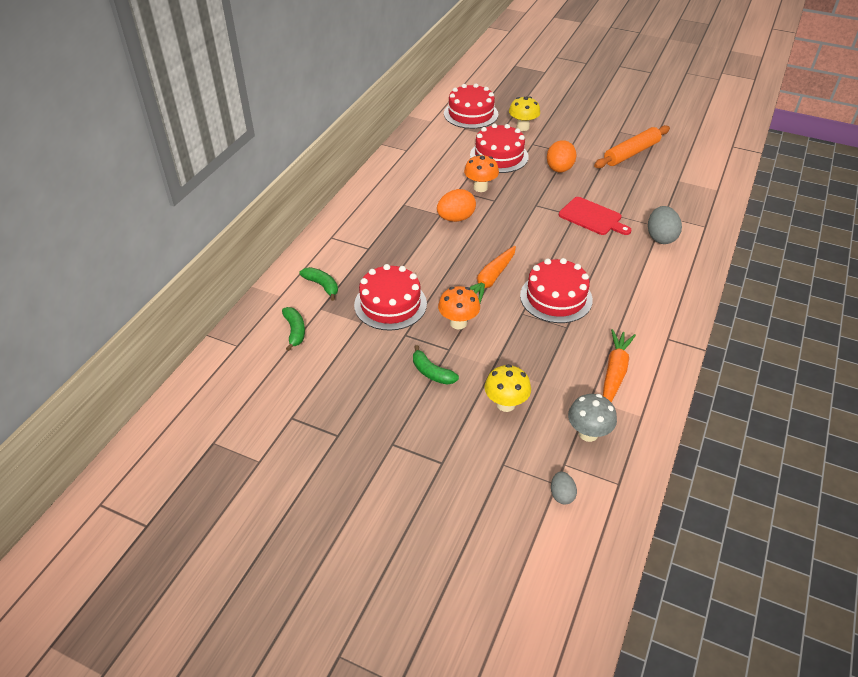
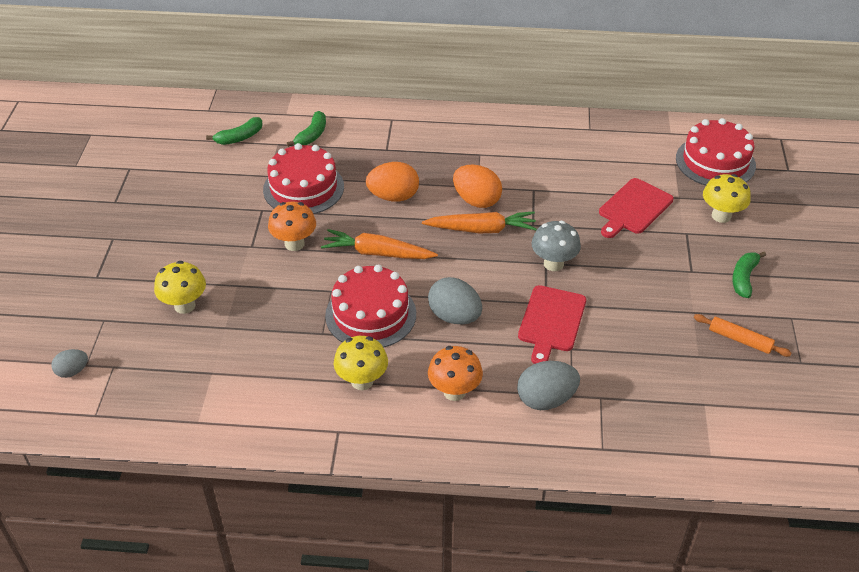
camera: 70 degrees right, 0 degrees up
(431, 372) = (213, 242): green banana -> green banana (744, 278)
(480, 187) = (552, 207): orange mushroom -> orange mushroom (454, 392)
(499, 156) = (633, 208): red cake -> red cutting board
(559, 169) = (642, 270): orange egg -> orange egg (393, 197)
(573, 257) = (454, 316): none -> grey egg
(588, 433) = (159, 379): grey mushroom -> grey mushroom (553, 264)
(614, 373) = (260, 388): orange carrot -> orange carrot (481, 229)
(622, 316) = (362, 381): none -> yellow mushroom
(631, 153) = (740, 339): orange rolling pin -> orange rolling pin, size x0.57

